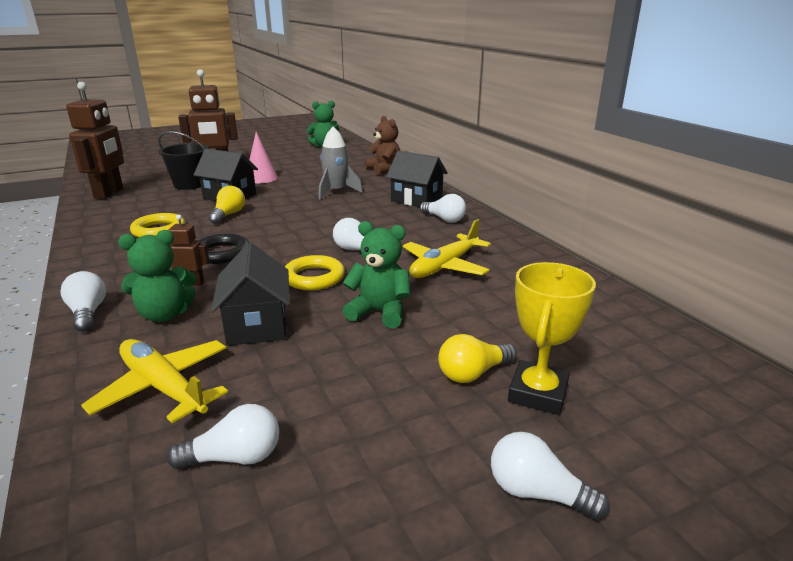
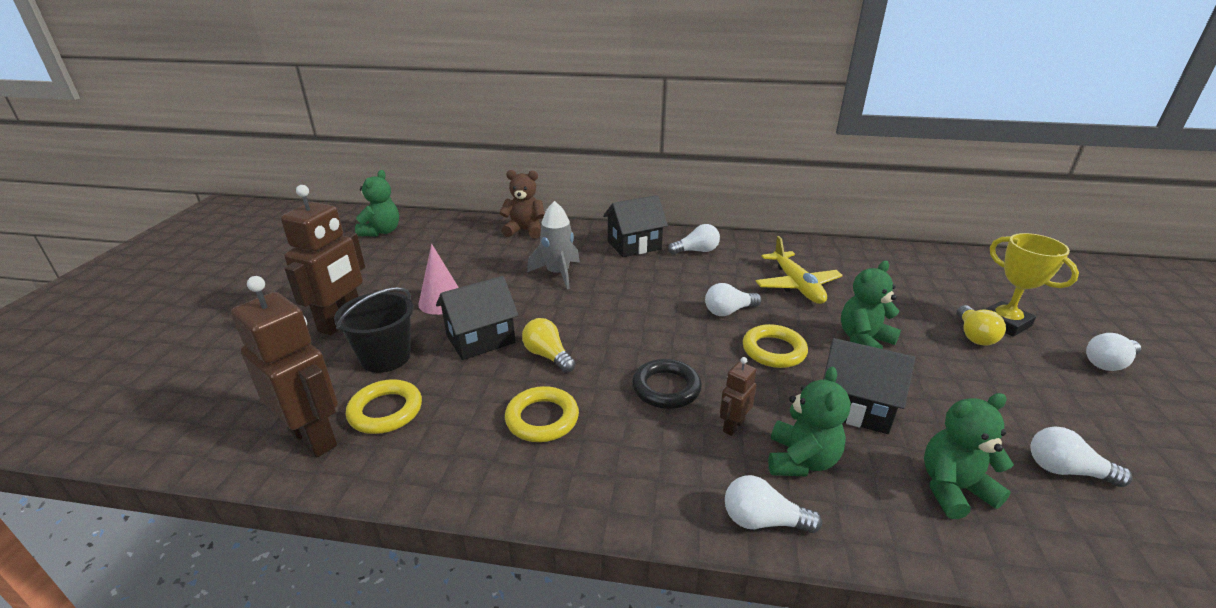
camera: 55 degrees left, 5 degrees up
(140, 198) = (385, 411): none -> yellow ring
(164, 388) = (953, 489): yellow plane -> green teddy bear
(234, 457) = (1066, 470): white light bulb -> white light bulb turned 90 degrees counterclockwise

